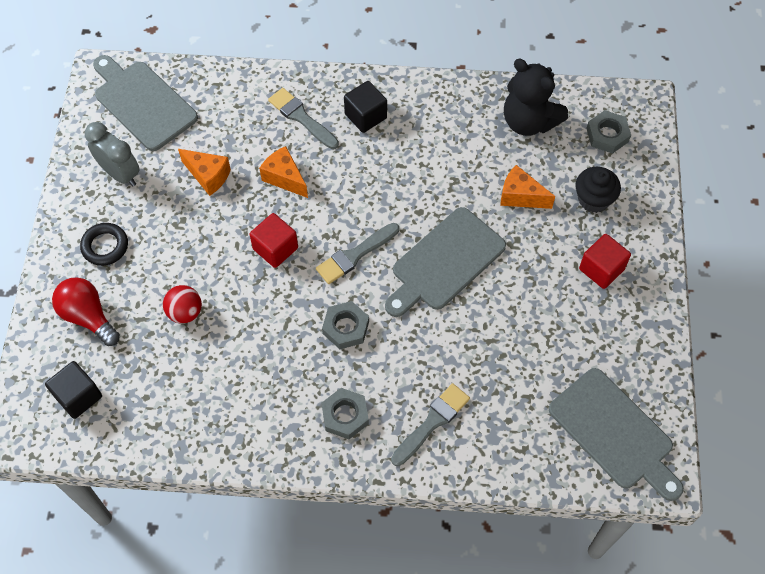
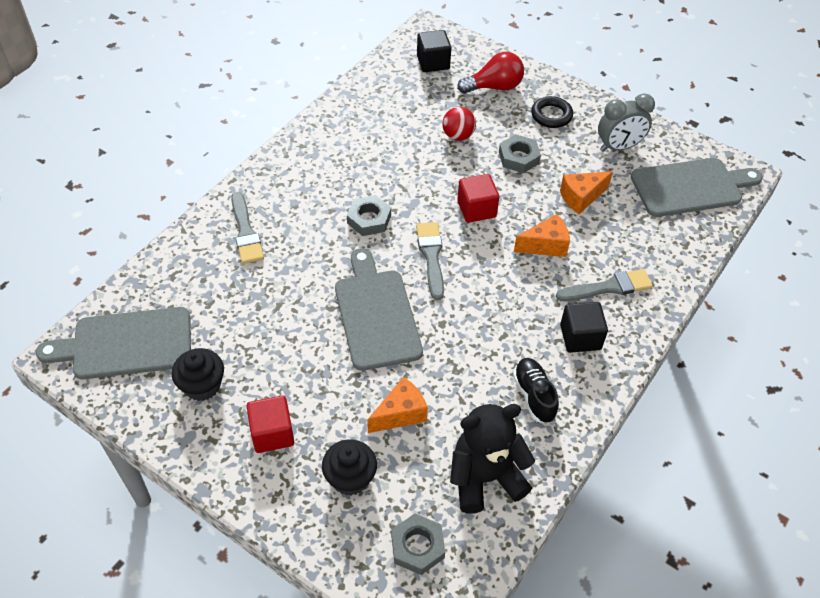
camera: 120 degrees right, 10 degrees down
(345, 415) = (297, 185): grey nut -> grey nut (518, 157)
(440, 122) = (534, 395): none -> black shoe
(603, 345) = (202, 385): none -> black cupcake

